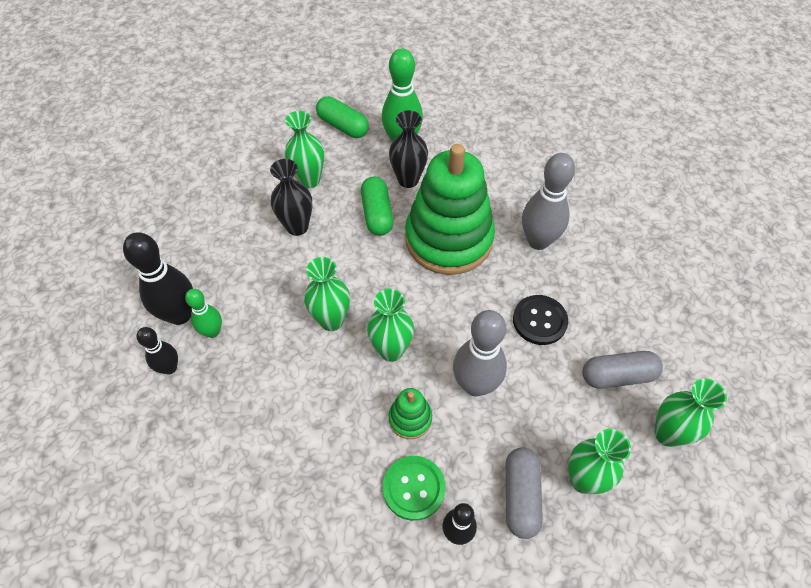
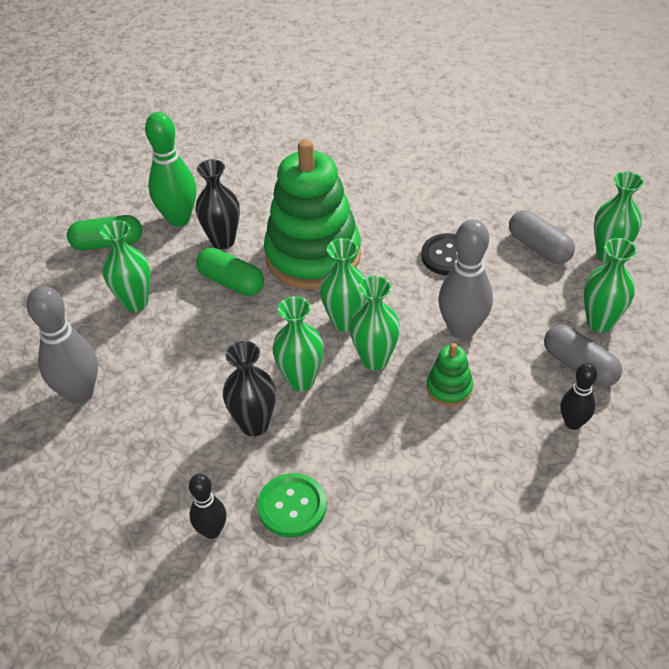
camera: 45 degrees left, 10 degrees down
(180, 314) = (162, 488): black bowling pin -> none
(212, 331) = (211, 473): green bowling pin -> none
(297, 227) = (175, 342): black vase -> black vase (254, 424)
(408, 305) = (345, 322): none -> green vase
(413, 488) = (511, 426): green button -> green button (292, 506)
(538, 241) = (379, 208): grey bowling pin -> grey bowling pin (80, 393)
(617, 376) = (539, 248): grey capsule -> grey capsule turned 75 degrees counterclockwise

